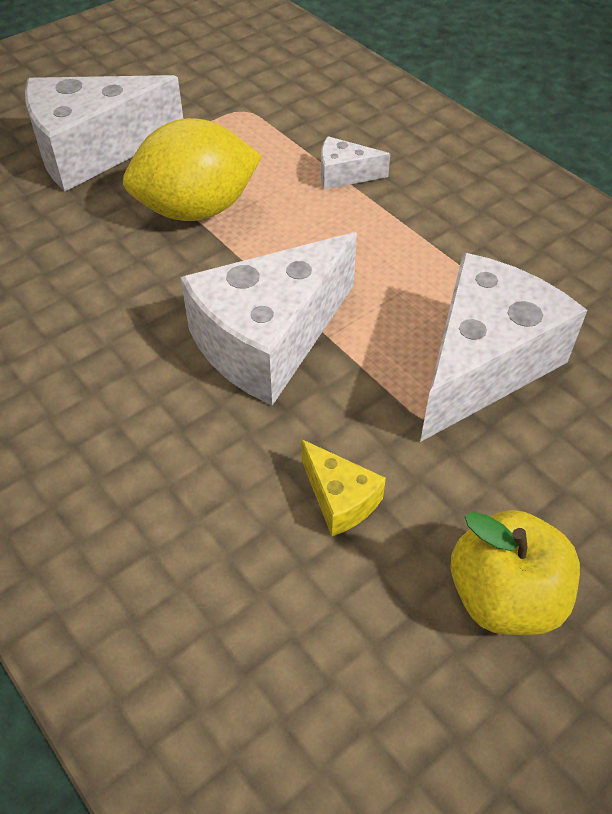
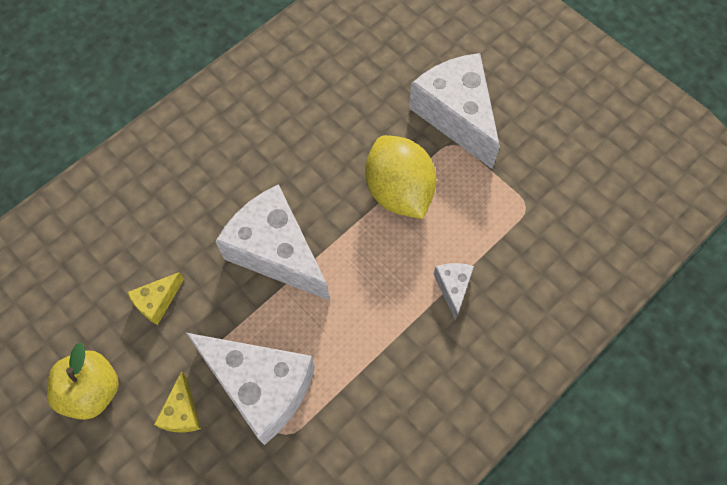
camera: 85 degrees right, 15 degrees up
(530, 461) = (182, 412): none -> yellow cheese

